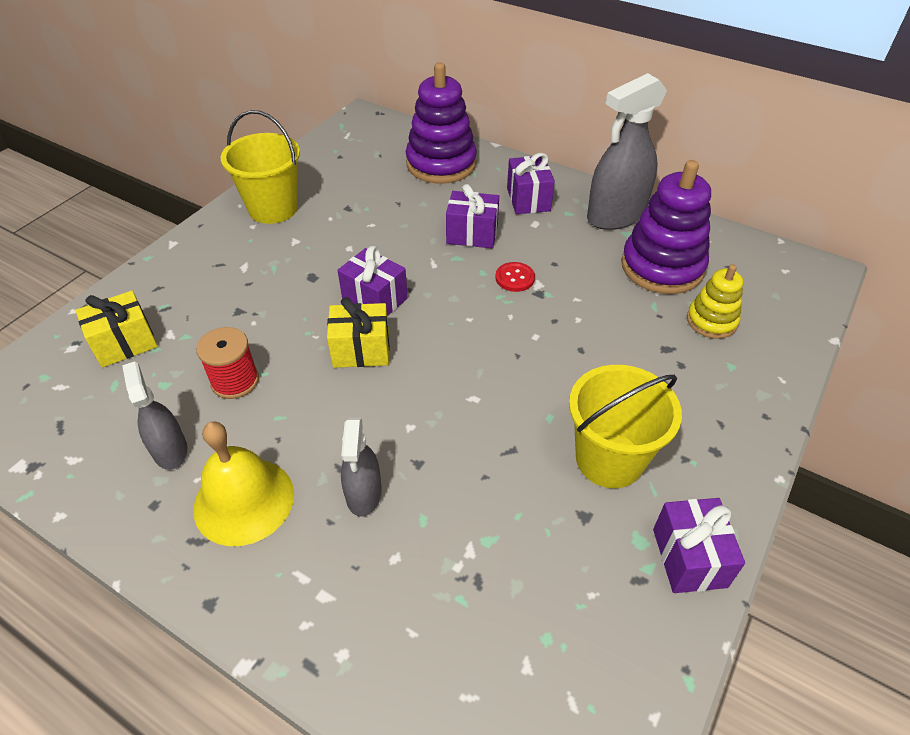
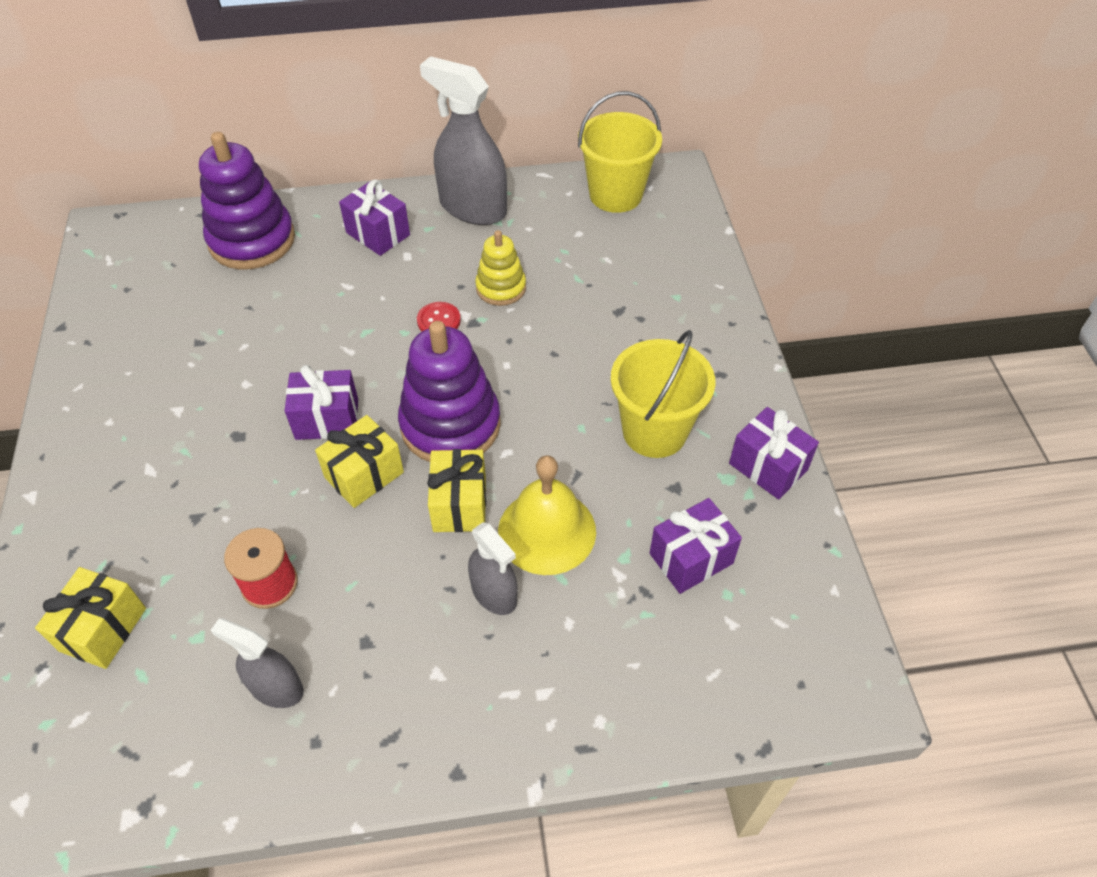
camera: 40 degrees left, 5 degrees up
(244, 500) = (396, 676): yellow bell -> yellow bell (547, 531)
(273, 208) = (112, 389): yellow bucket -> yellow bucket (615, 195)
(404, 412) = (460, 504): none -> yellow gift
(472, 234) = (358, 299): purple gift -> purple gift (691, 558)
(616, 215) = (472, 208): grey spray bottle -> grey spray bottle turned 105 degrees clockwise
(662, 267) = (553, 238): purple stacking toy -> purple stacking toy (450, 425)
(711, 321) = (632, 266): yellow stacking toy -> yellow stacking toy (501, 288)

